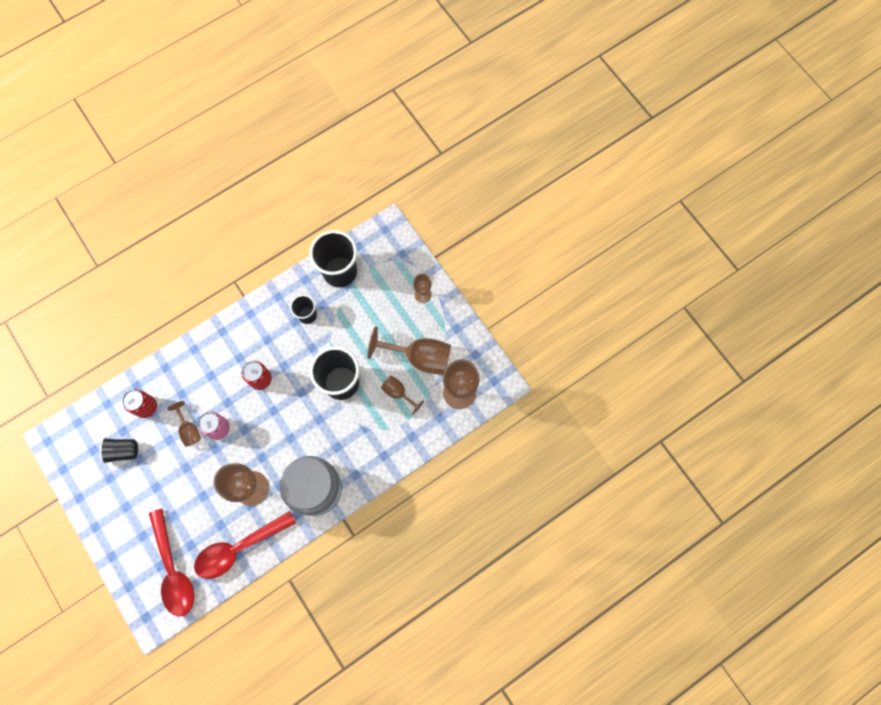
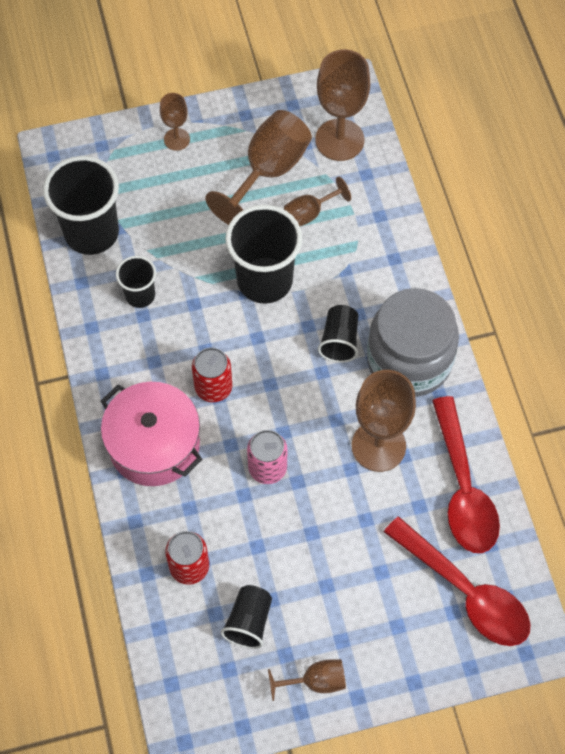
camera: 70 degrees left, 10 degrees down
(173, 570) = (466, 592): red spoon -> red spoon turned 45 degrees clockwise
(189, 430) = (253, 511): brown goblet -> brown goblet (316, 681)
(214, 360) = (154, 444): none -> pink pot
(314, 441) = (339, 341): none -> black cup

